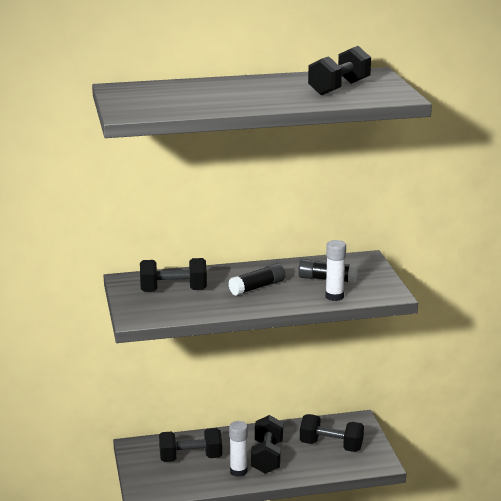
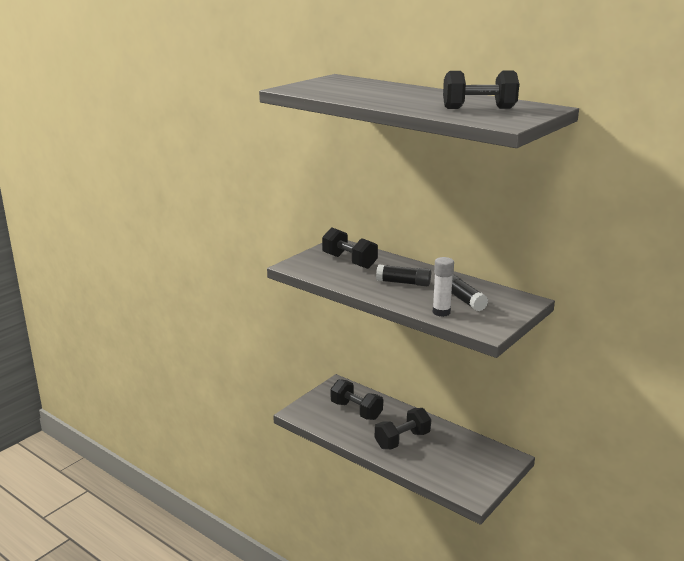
camera: 50 degrees right, 0 degrees up
(238, 471) = (369, 436): white glue stick -> none
(331, 446) = (458, 461): black dumbbell -> none

